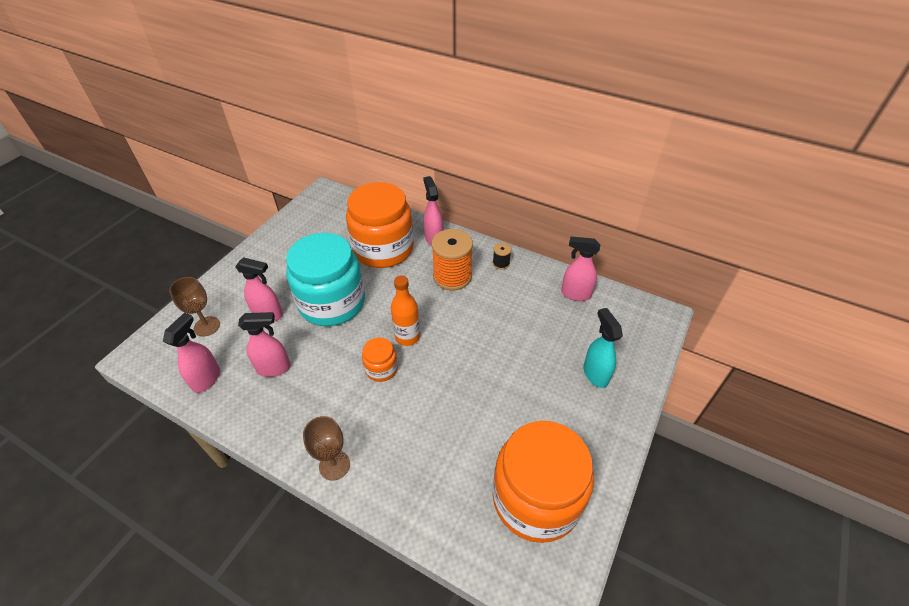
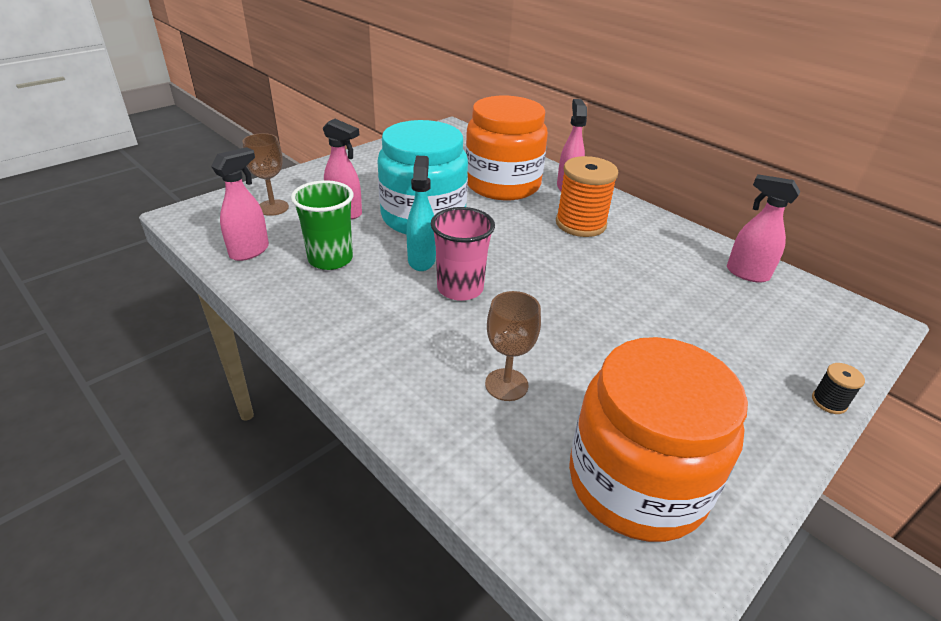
camera: 15 degrees right, 10 degrees down
(274, 368) = (330, 259): pink spray bottle -> green cup
(334, 465) = (362, 368): brown goblet -> brown goblet (506, 384)
(381, 369) = (460, 288): orange jar -> pink cup
(407, 337) = (504, 266): orange bottle -> none
(501, 263) = (648, 225): black spool -> black spool (829, 402)
(595, 374) = (760, 362): turquoise spray bottle -> turquoise spray bottle (421, 260)

